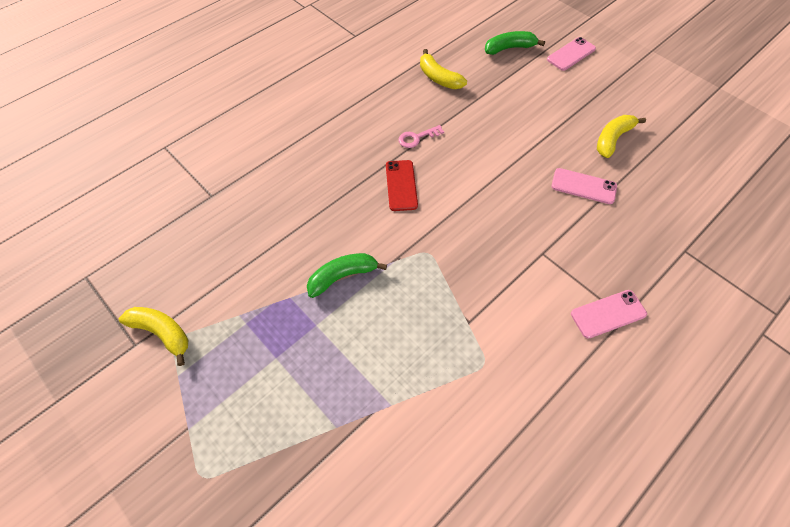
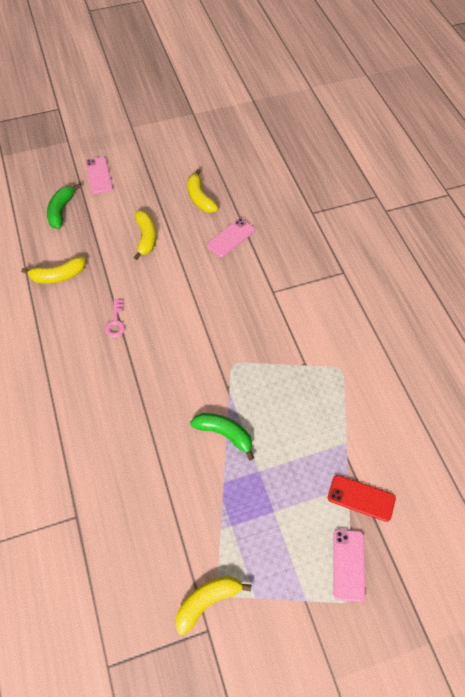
camera: 65 degrees left, 0 degrees up
(342, 277) = (224, 434): green banana -> green banana turned 120 degrees clockwise
(401, 185) = (159, 355): red phone -> red phone (361, 498)
(527, 118) = (146, 237): none -> yellow banana
(608, 314) = (337, 280): pink phone -> pink phone (348, 564)

